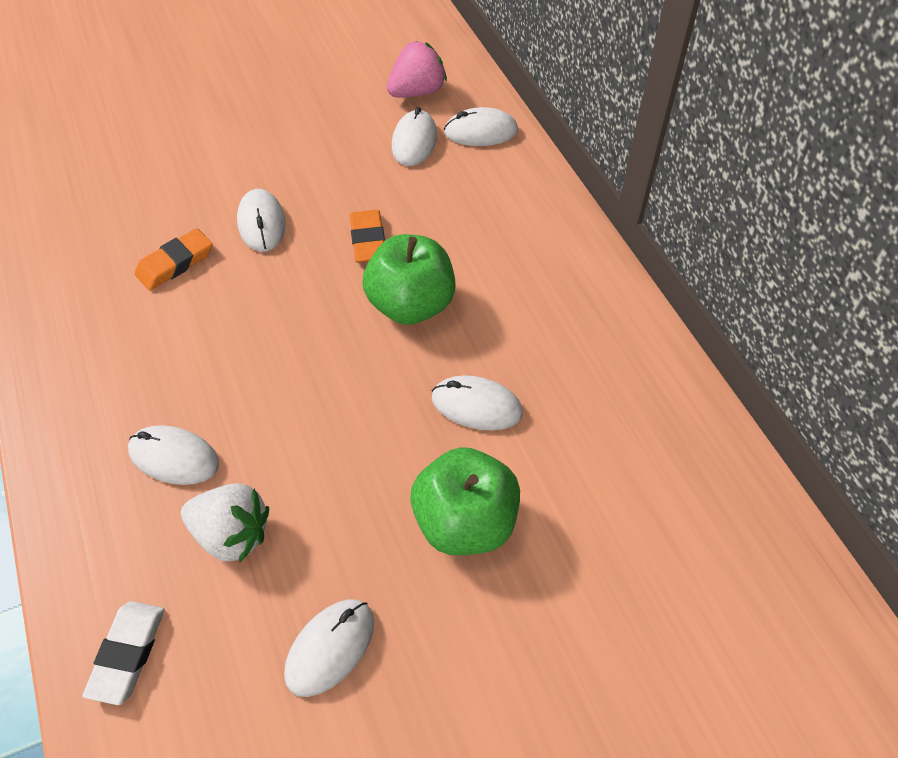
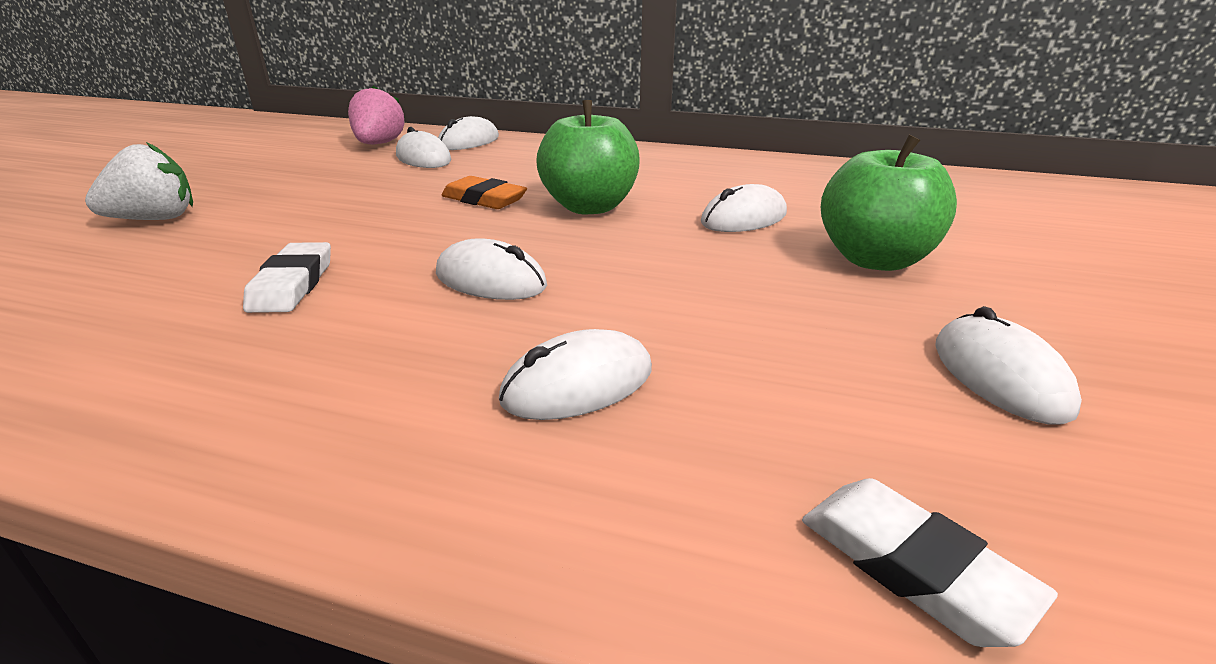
camera: 50 degrees left, 25 degrees down
(175, 263) = (292, 284): orange eraser -> white eraser
(232, 534) = (759, 384): white strawberry -> white strawberry (155, 219)
(262, 223) = (356, 229): white mouse -> white mouse (491, 280)

